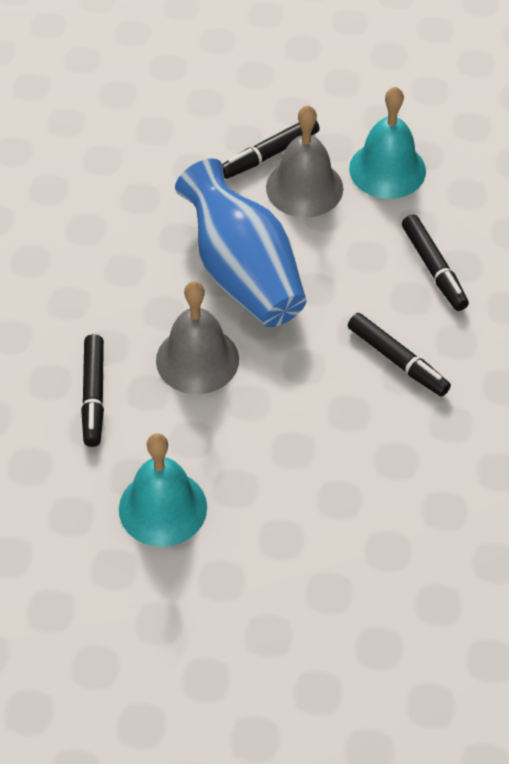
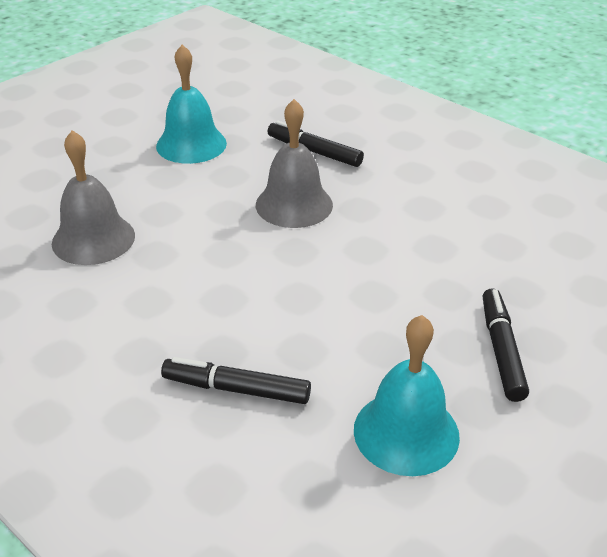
camera: 125 degrees right, 15 degrees down
(243, 273) = (358, 263): blue vase -> none
(304, 188) = (432, 352): grey bell -> grey bell (93, 239)
(397, 360) = (166, 305): black marker -> none

